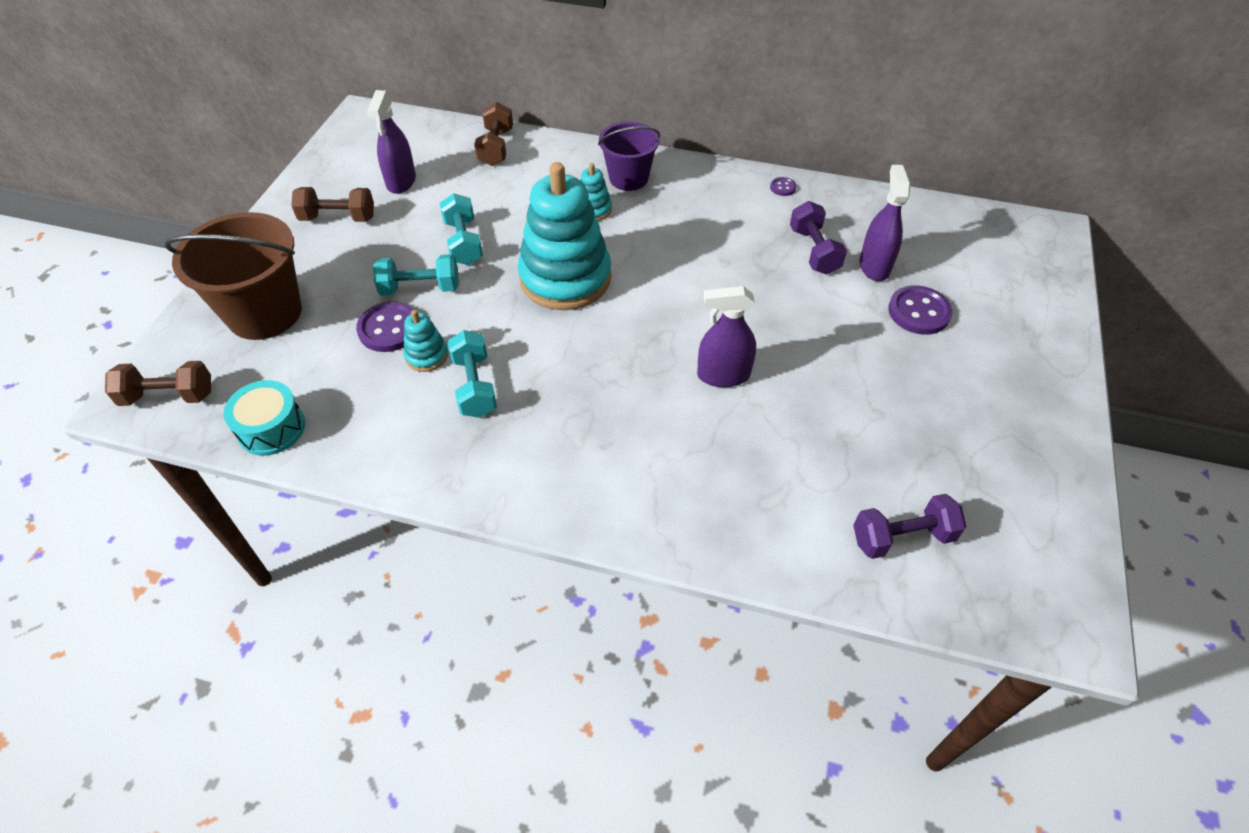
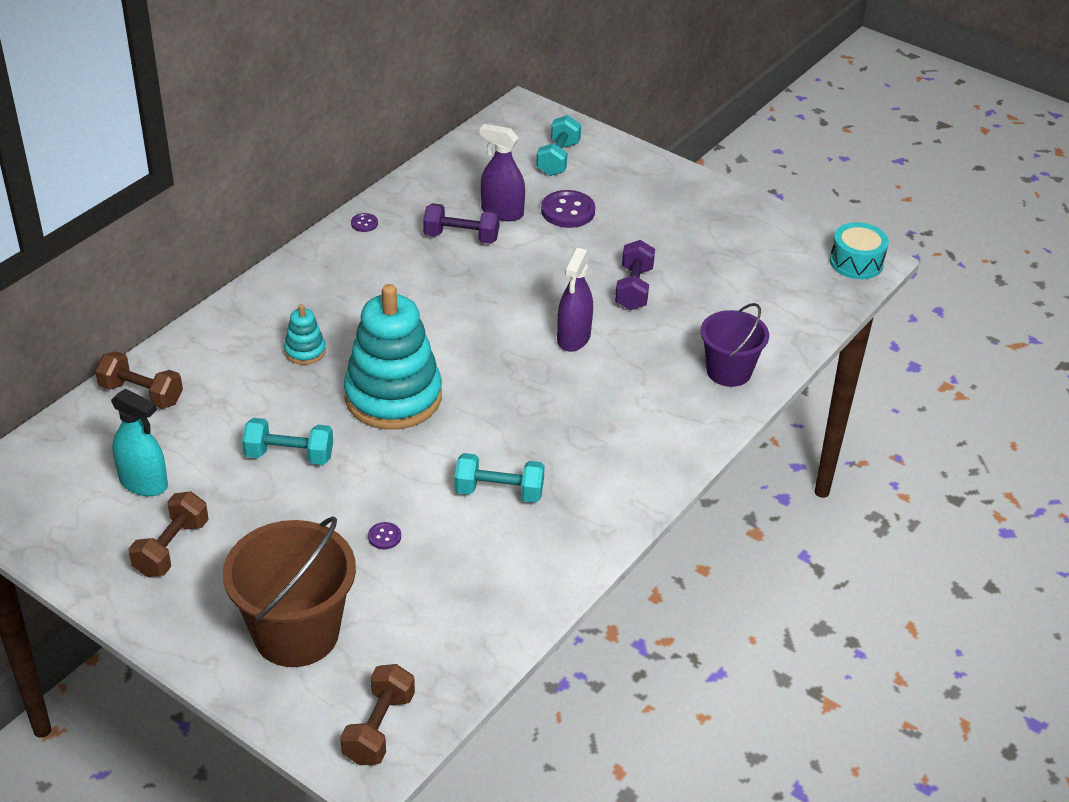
camera: 70 degrees left, 10 degrees down
(271, 428) = (472, 647): turquoise drum -> turquoise drum (856, 262)
(389, 328) = (384, 537): purple button -> purple button, size x0.49
(401, 181) = (143, 483): purple spray bottle -> turquoise spray bottle
(420, 288) = (339, 502): turquoise dumbbell -> turquoise dumbbell (558, 159)
(427, 355) = (439, 516): turquoise stacking toy -> none
(628, 178) = (274, 313): purple bucket -> purple bucket (729, 371)
(902, 537) = (770, 305): purple dumbbell -> purple dumbbell (634, 288)

